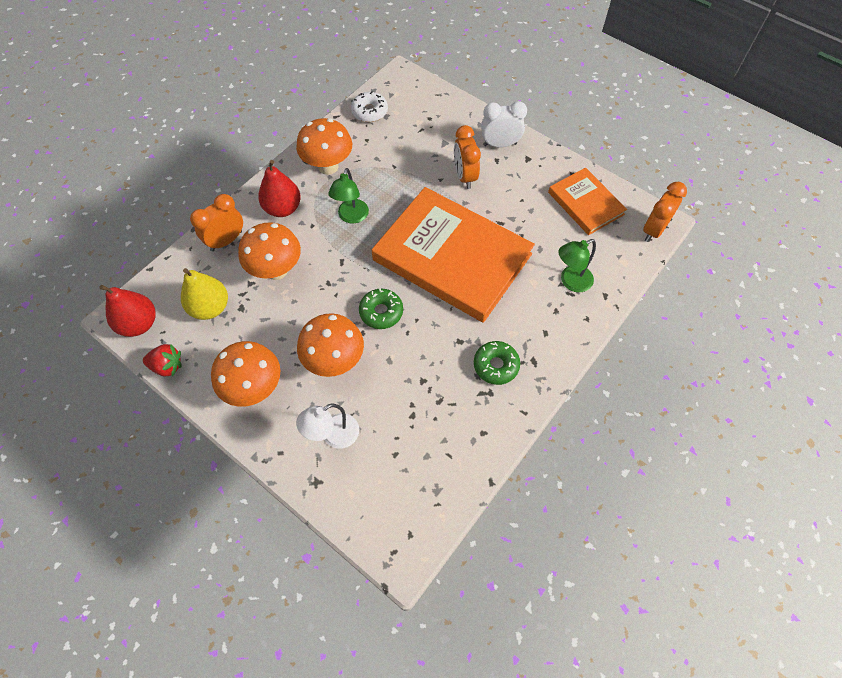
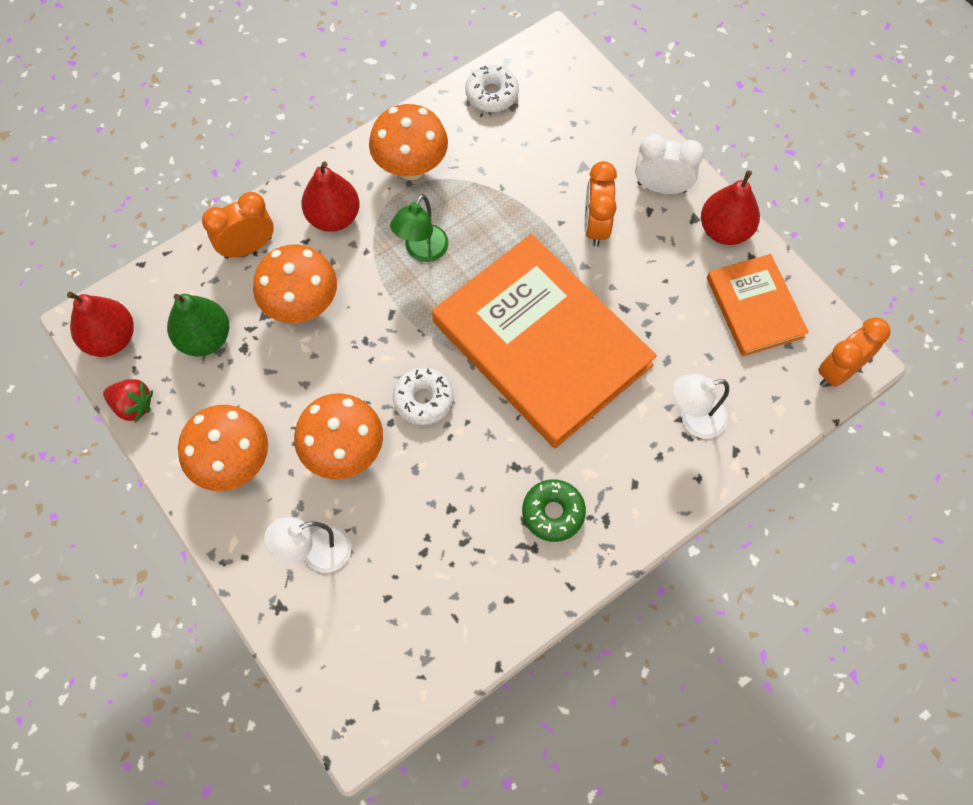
camera: 15 degrees right, 5 degrees up
(210, 307) = (205, 338): yellow pear -> green pear
(381, 312) = (423, 399): green donut -> white donut
(549, 161) = (724, 230): none -> red pear
(570, 281) = (694, 419): green lamp -> white lamp

